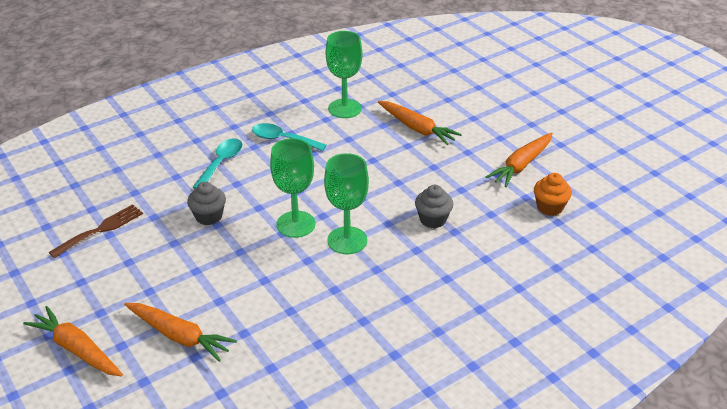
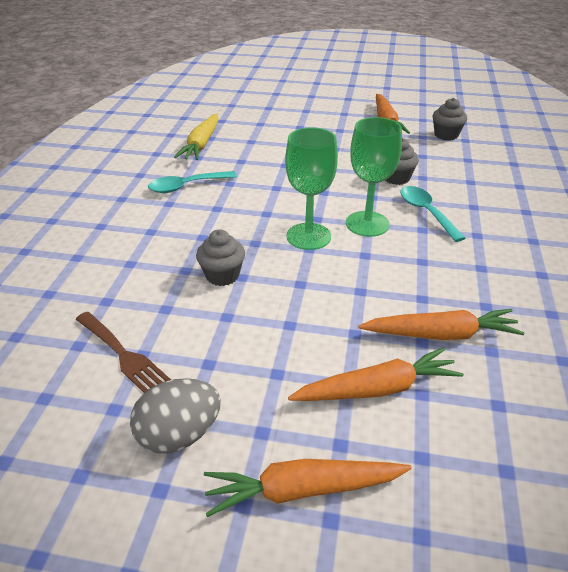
camera: 45 degrees left, 0 degrees up
(69, 285) = (179, 435): none -> grey egg
(101, 229) = (124, 356): brown fork -> brown fork turned 135 degrees clockwise
(221, 163) = (159, 230): turquoise spoon -> turquoise spoon (426, 212)
(344, 108) = (201, 144): green goblet -> yellow carrot
(417, 128) = (280, 132): orange carrot -> orange carrot (441, 334)
(549, 207) = (446, 135): orange cupcake -> grey cupcake

